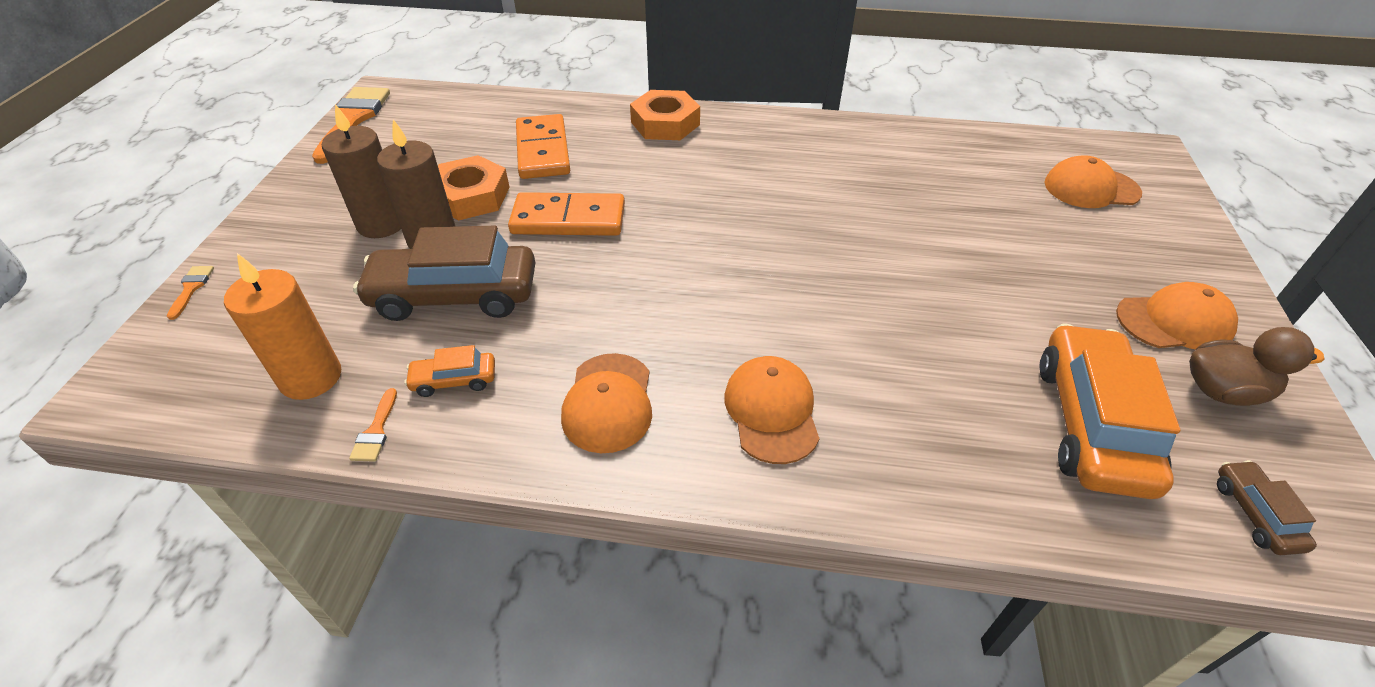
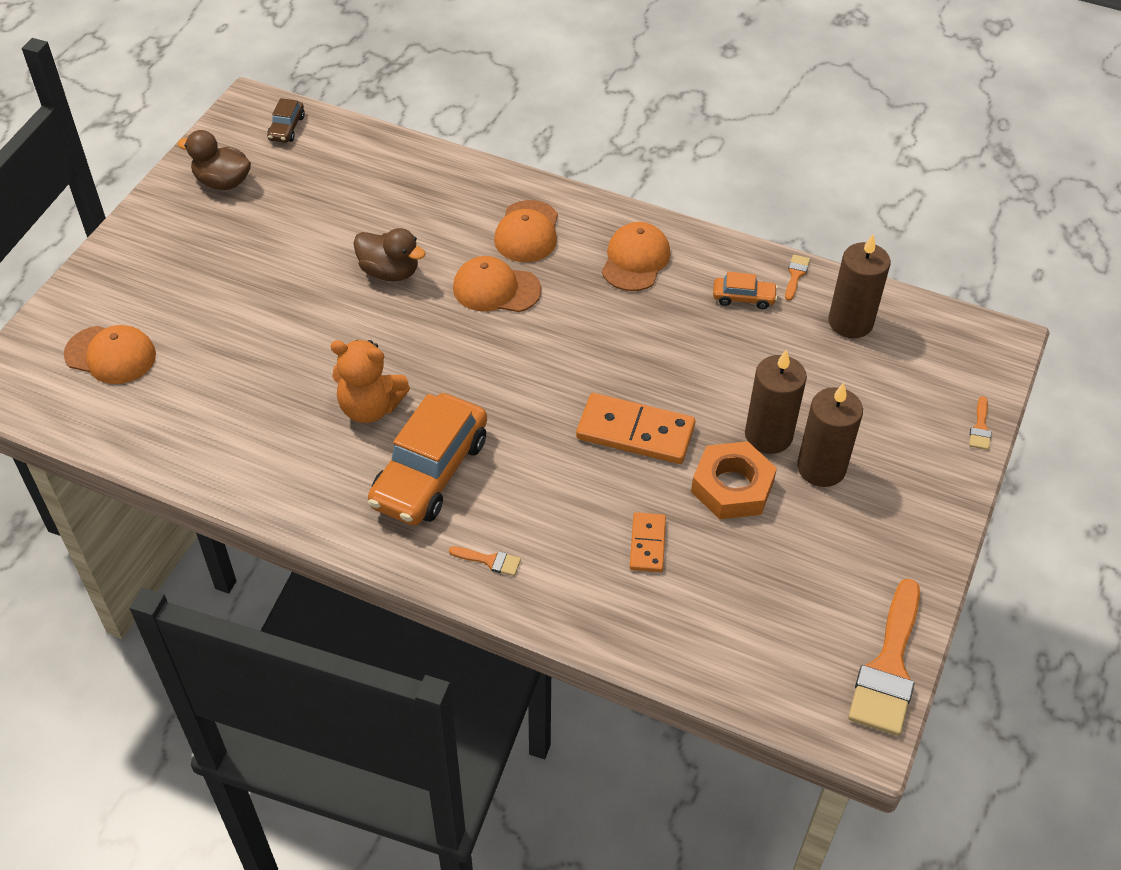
camera: 165 degrees left, 5 degrees up
(311, 377) = (850, 322): orange candle -> brown candle
(454, 295) = (745, 369): brown car -> none
(543, 150) = (647, 544): orange domino -> orange domino, size x0.56
(665, 123) = (489, 560): orange nut -> orange brush
(825, 193) = (370, 407): none -> orange teddy bear
(907, 318) = (389, 272): none -> brown duck
(1091, 424) = (328, 183): orange car -> orange car (430, 472)
(1174, 322) = (196, 227): orange cap -> orange cap (496, 289)

